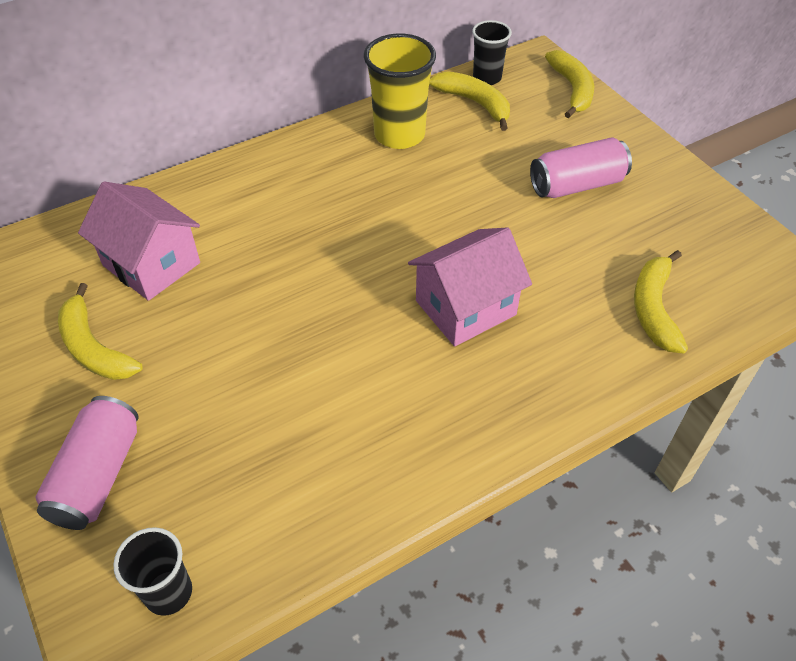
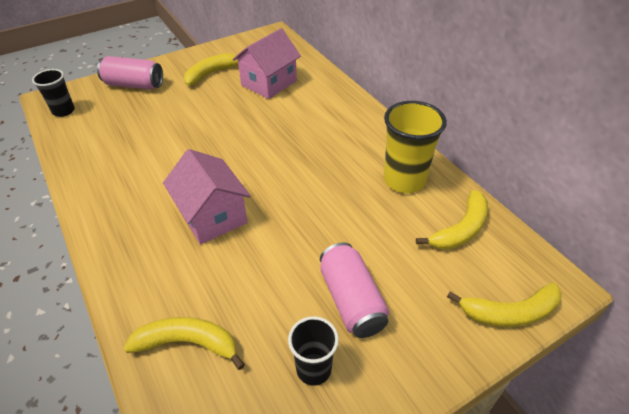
camera: 90 degrees right, 5 degrees down
(487, 78) = (505, 240): black cup -> black cup (313, 369)

